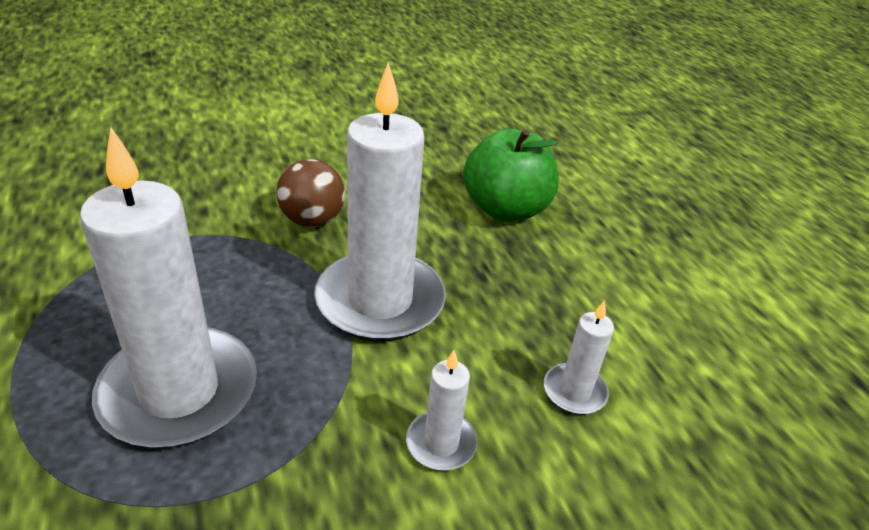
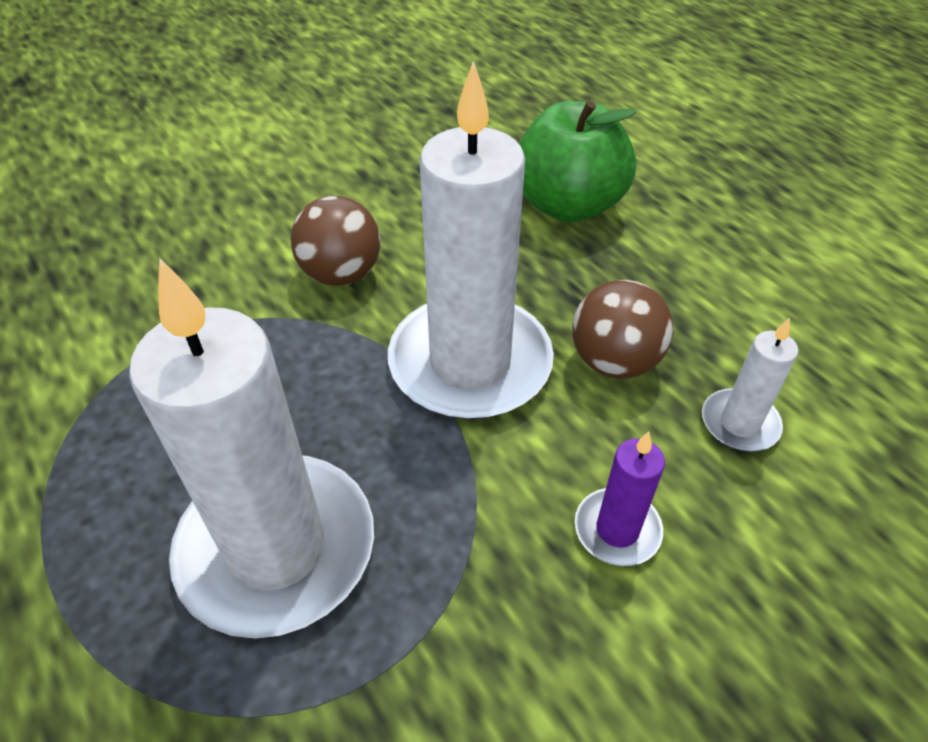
camera: 10 degrees left, 10 degrees up
(441, 443) = (617, 529): white candle -> purple candle
(492, 324) = (614, 361): none -> brown ball

